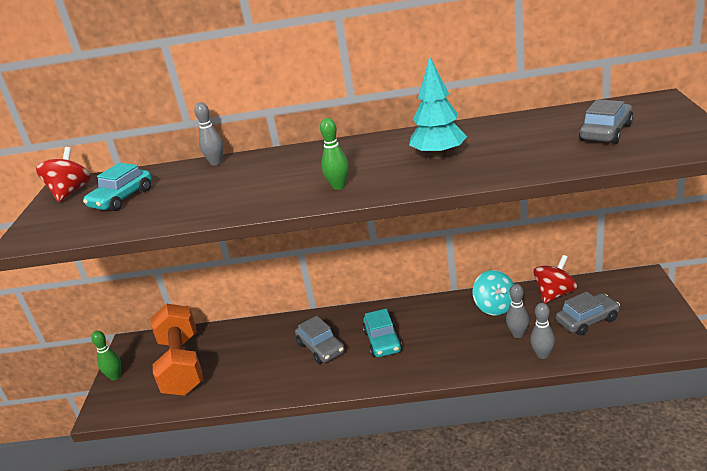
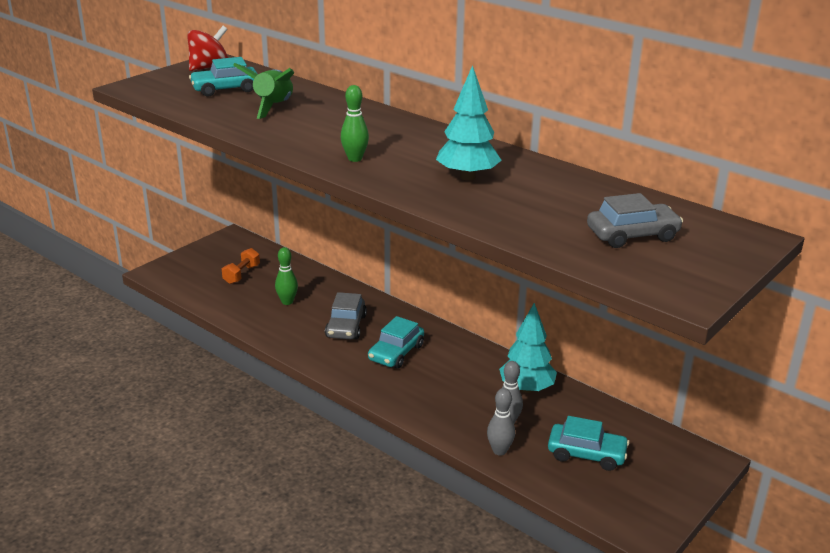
camera: 35 degrees right, 0 degrees up
(115, 376) = (193, 254): green bowling pin -> green bowling pin (287, 302)
(182, 365) = (241, 274): orange dumbbell -> orange dumbbell, size x0.44
(193, 189) = (273, 107): none -> green rocket
(216, 163) = (324, 95): grey bowling pin -> none
(494, 307) = (526, 388): turquoise spinning top -> turquoise tree
(554, 294) = (597, 414): red spinning top -> none
(587, 320) = (586, 454): grey car -> turquoise car

